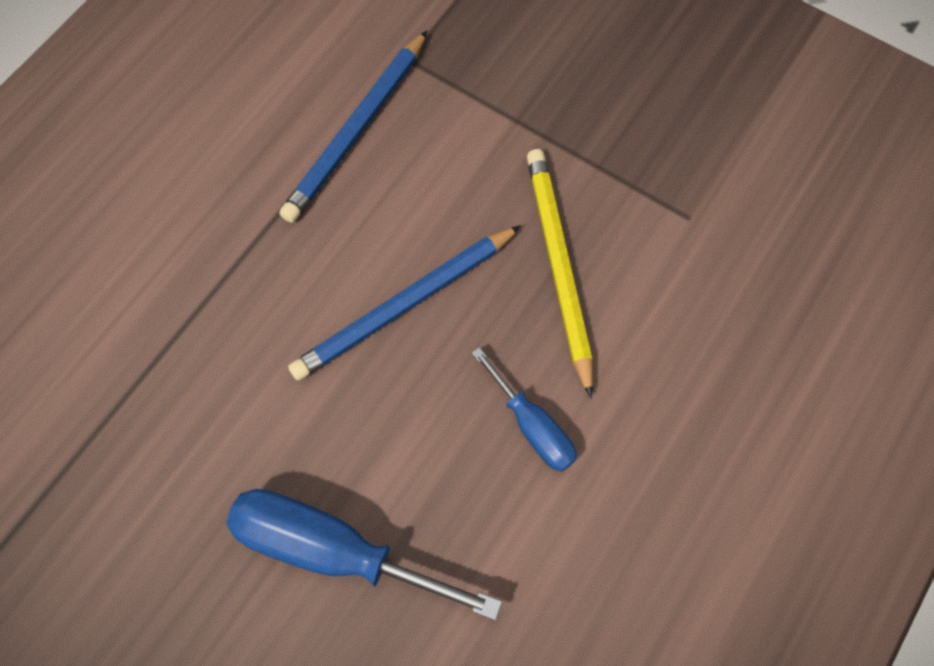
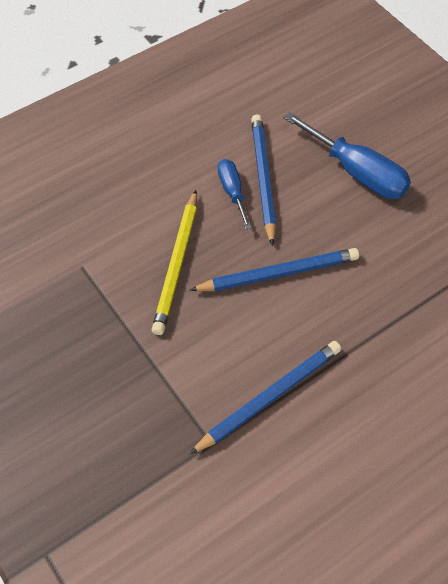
camera: 160 degrees left, 10 degrees down
(492, 473) = (263, 179): none -> blue pencil

